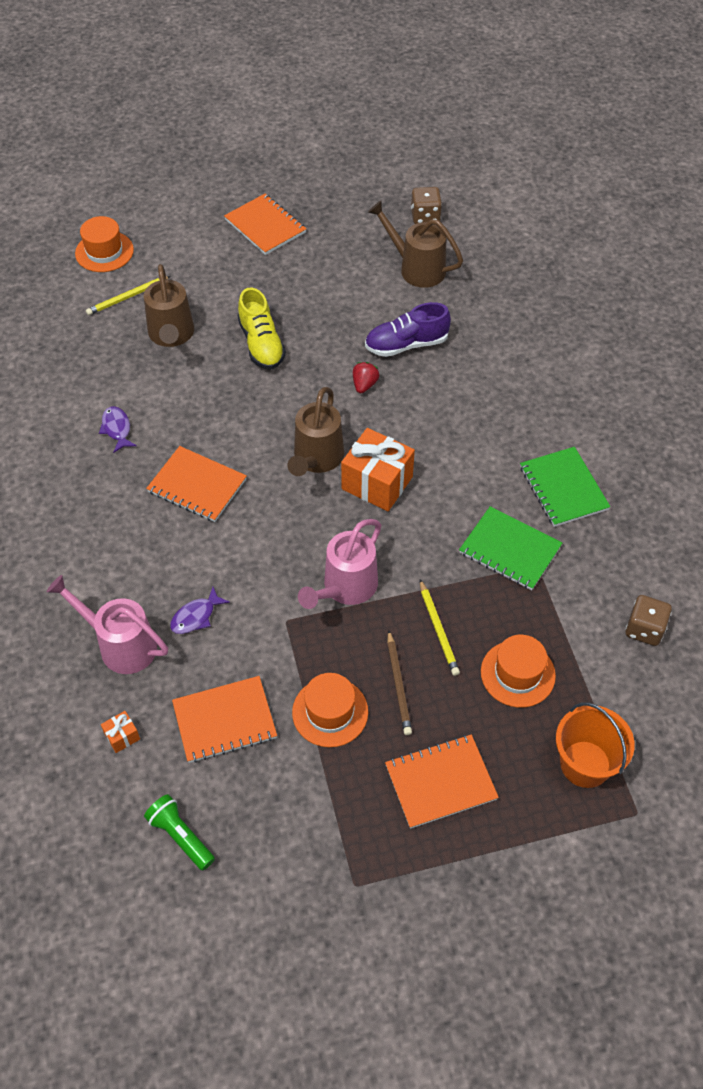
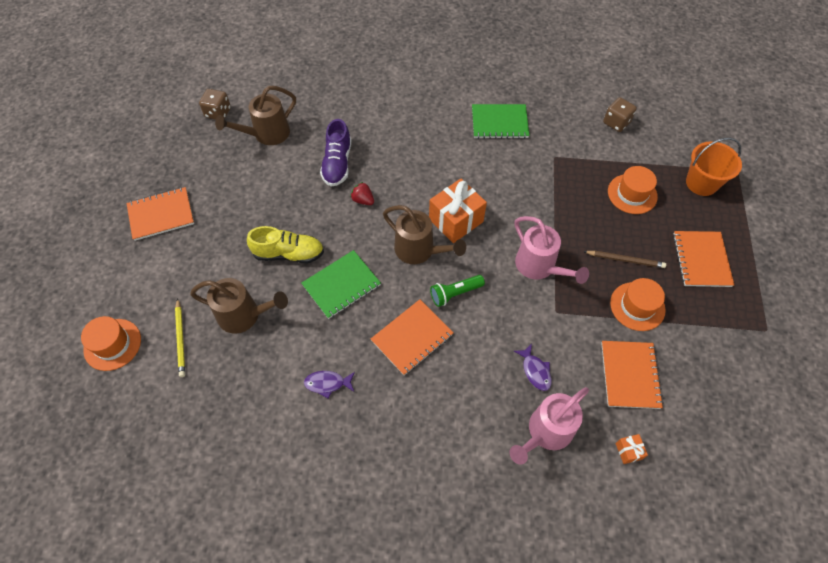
camera: 70 degrees left, 5 degrees up
(180, 836) = (718, 429): green flashlight -> green flashlight (455, 293)
(438, 629) = (588, 224): yellow pencil -> none
(510, 550) = (538, 166): green notebook -> green notebook (341, 285)

